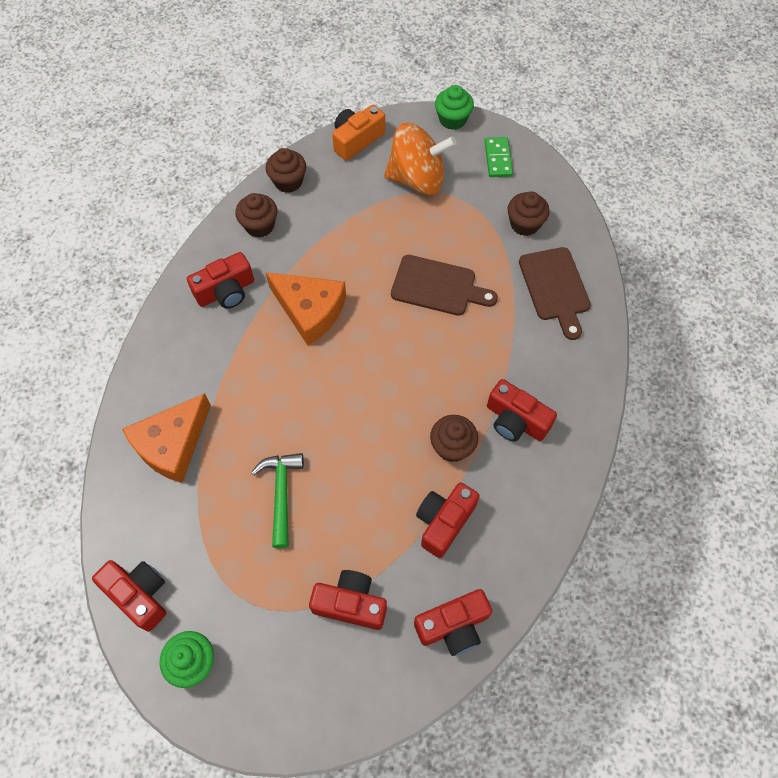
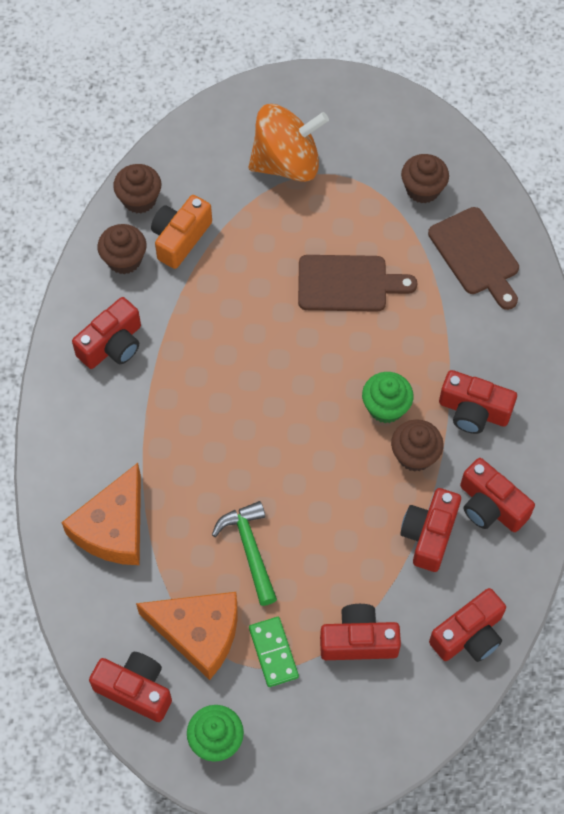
camera: 15 degrees left, 0 degrees up
(310, 310) = (214, 344): orange cheese -> orange cheese (198, 633)
(356, 140) = (202, 131): orange camera -> orange camera (180, 238)
(452, 119) = (305, 81): green cupcake -> green cupcake (386, 407)
(498, 159) = (371, 118): green domino -> green domino (273, 652)
(507, 509) = (490, 506): none -> red camera

